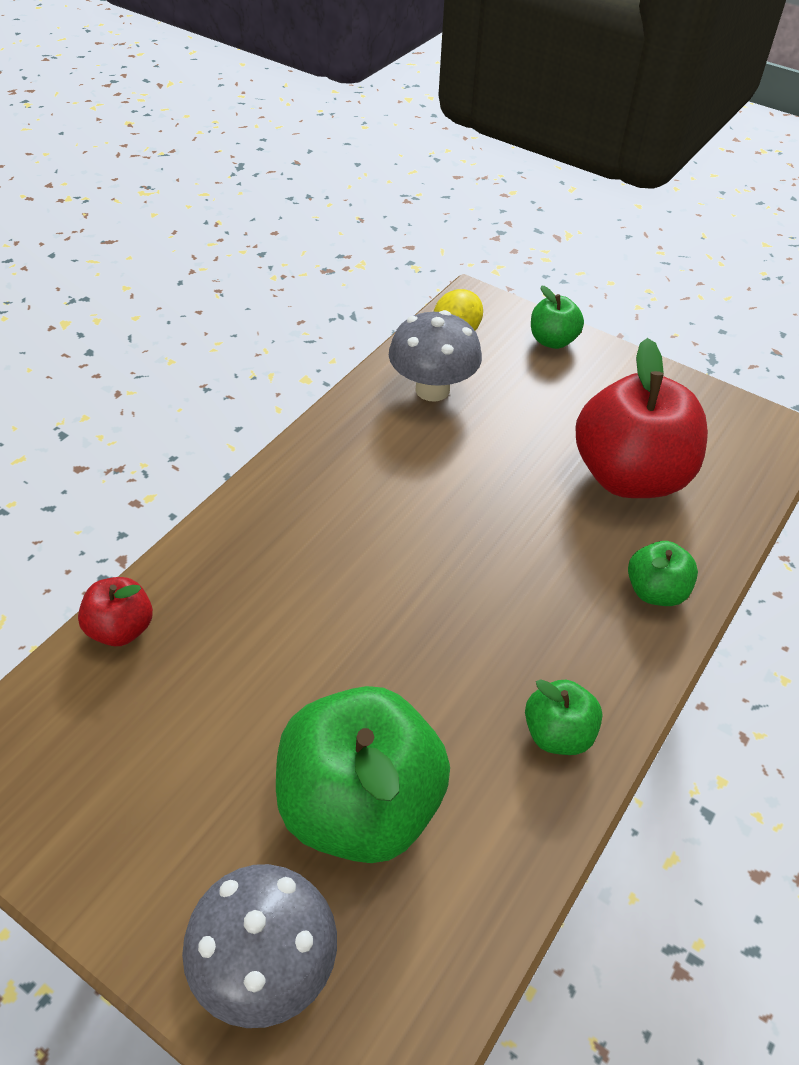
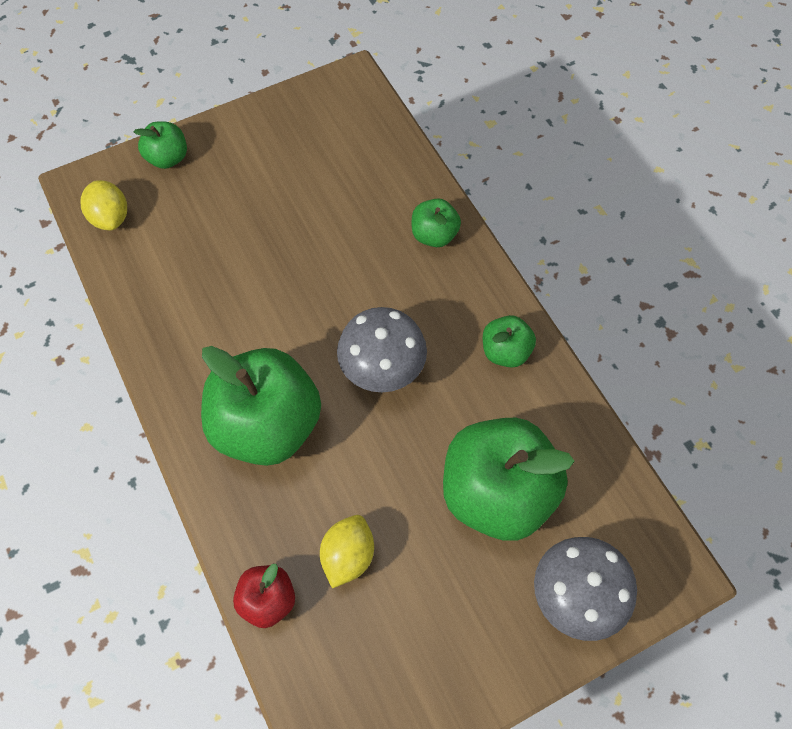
camera: 60 degrees left, 15 degrees up
(203, 680) = (348, 556): none -> yellow lemon
(315, 543) = (267, 425): none -> green apple
(432, 389) = (162, 267): grey mushroom -> grey mushroom (382, 369)
(629, 476) = (332, 191): red apple -> none

